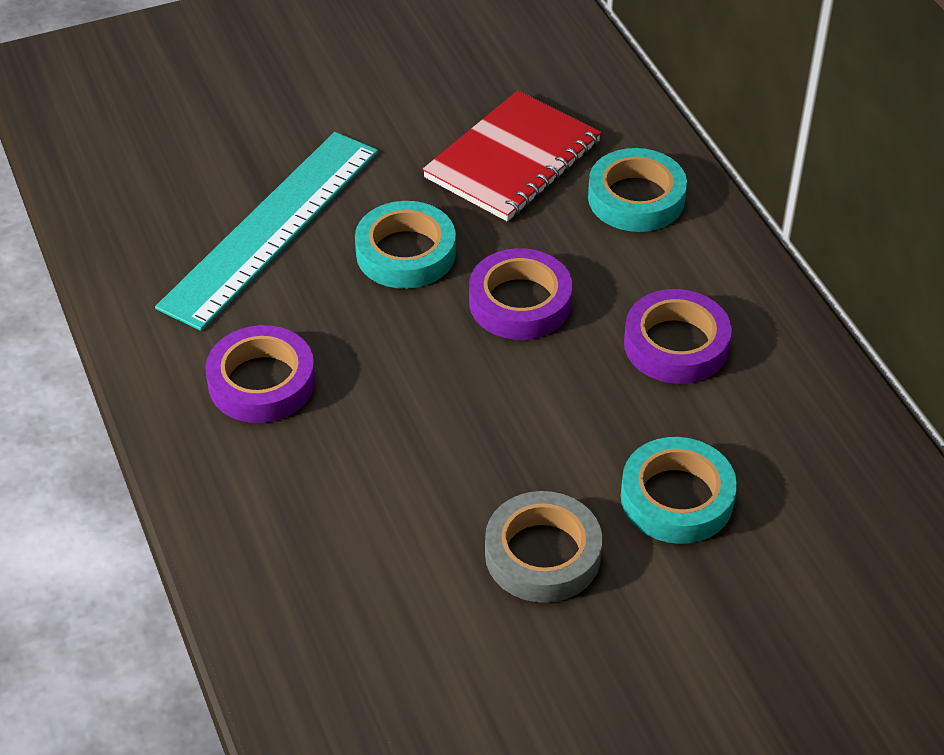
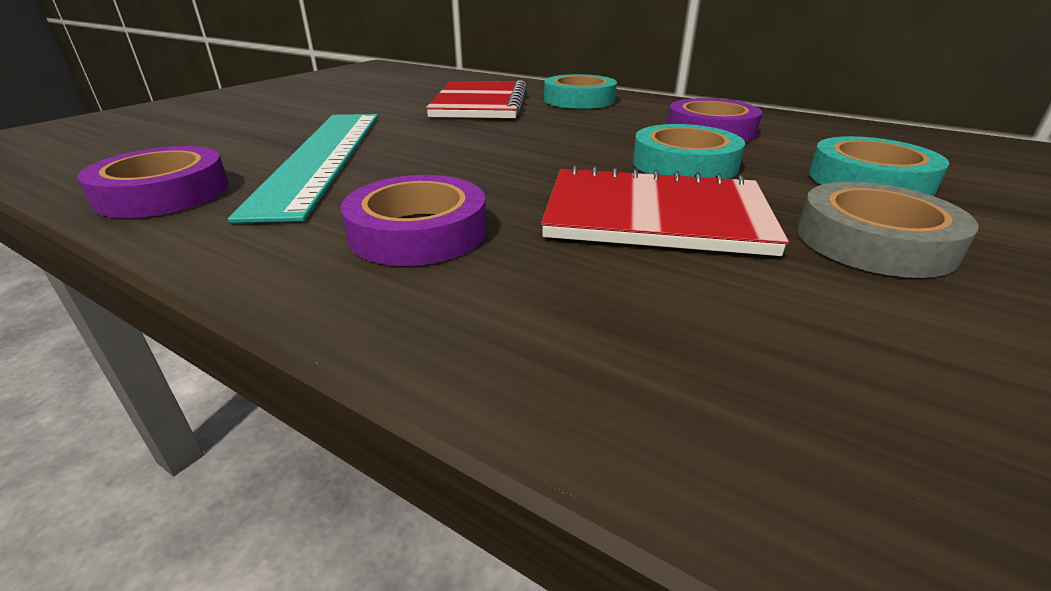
camera: 35 degrees left, 15 degrees down
(405, 253) = (460, 143): turquoise tape -> turquoise tape (684, 164)
(434, 448) = (655, 216): none -> red notebook
(520, 302) = (581, 140): purple tape -> purple tape (163, 193)

